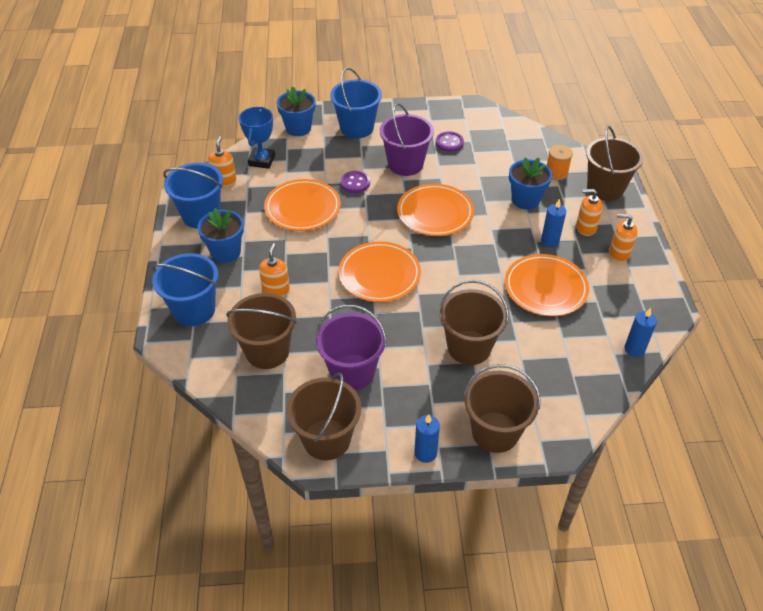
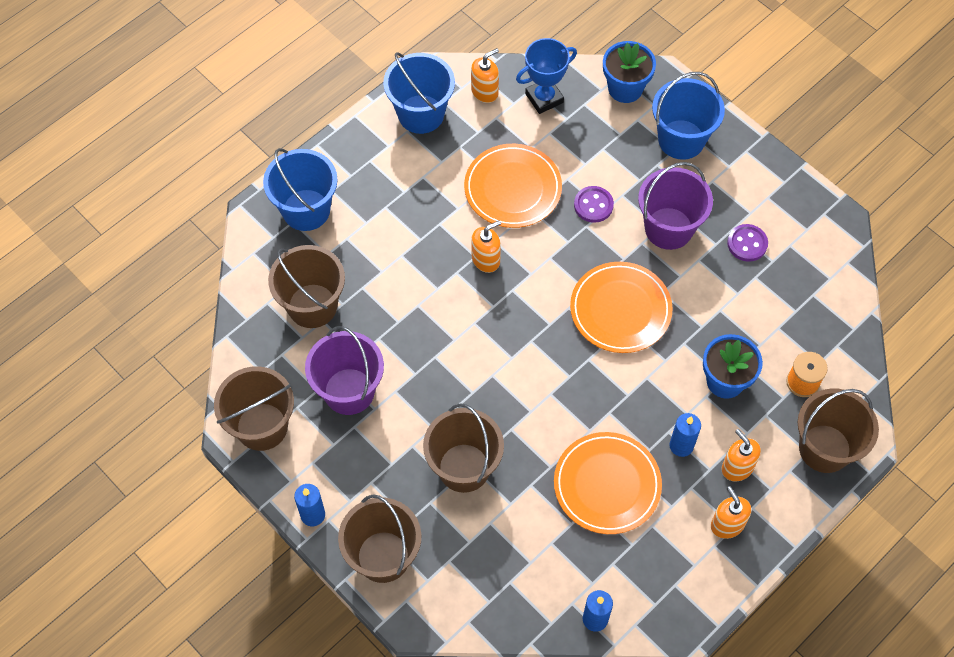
camera: 50 degrees right, 15 degrees up
(226, 252) = (395, 174): blue flower pot -> none
(276, 289) = (388, 253): orange soap dispenser -> orange soap dispenser (486, 259)
(379, 274) = (486, 324): orange plate -> none

